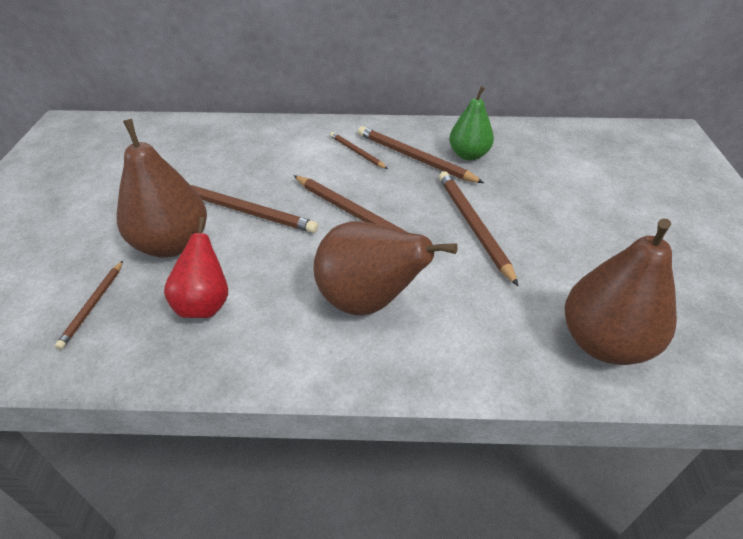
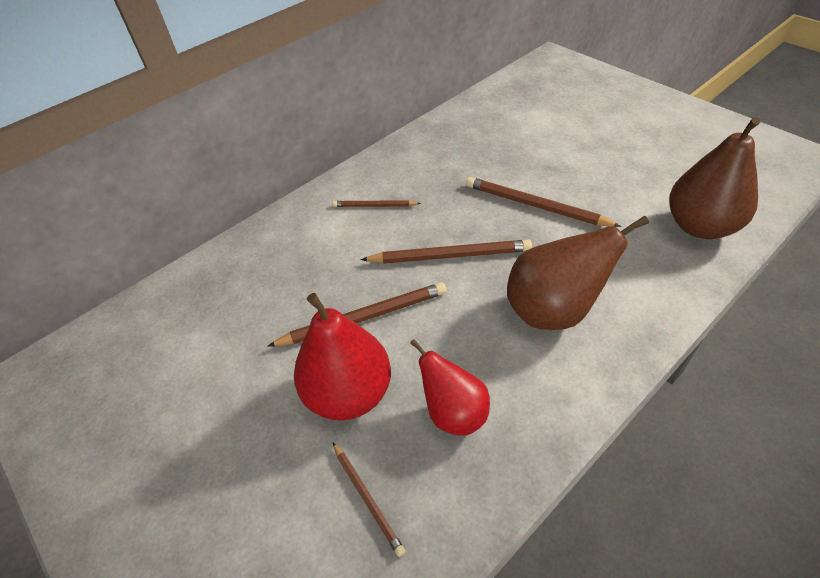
camera: 40 degrees left, 5 degrees up
(172, 244) = (349, 393): brown pear -> red pear
(414, 158) = (423, 181): brown pencil -> none
(468, 155) = (457, 154): green pear -> none

